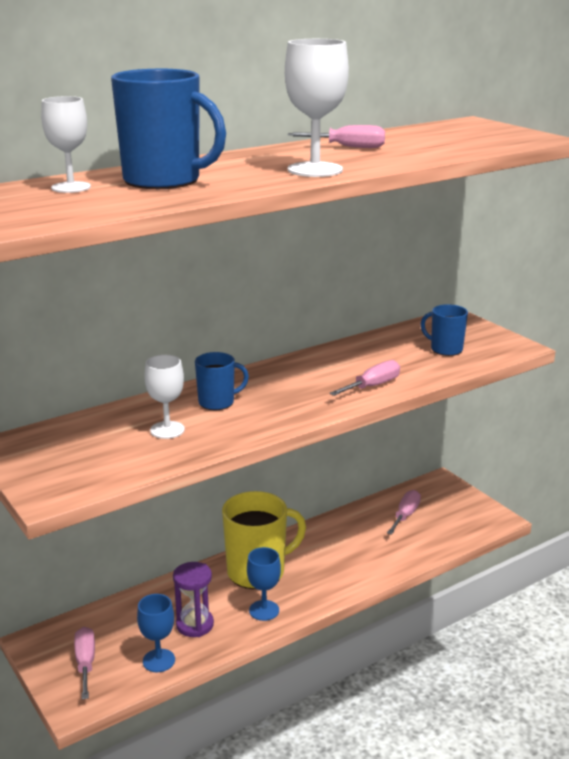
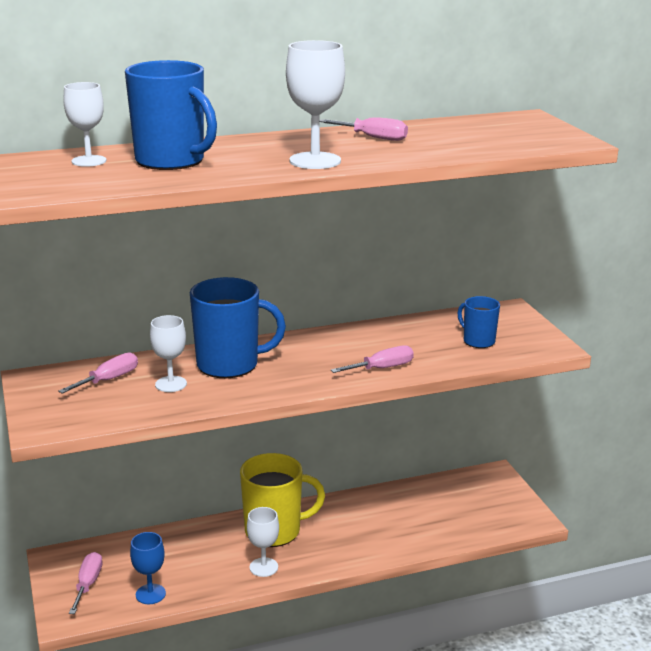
camera: 15 degrees right, 0 degrees up
(195, 625) = (196, 568): purple hourglass -> none
(217, 402) = (230, 365): blue mug -> blue mug, size x1.84
(264, 610) = (263, 567): blue goblet -> white goblet
(405, 515) = (442, 501): pink screwdriver -> pink screwdriver (108, 380)

